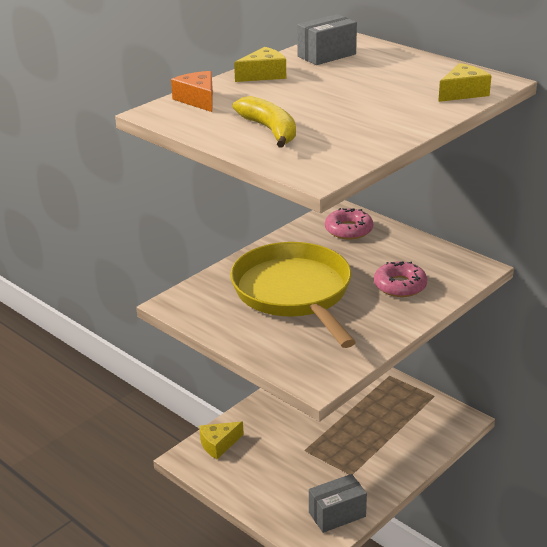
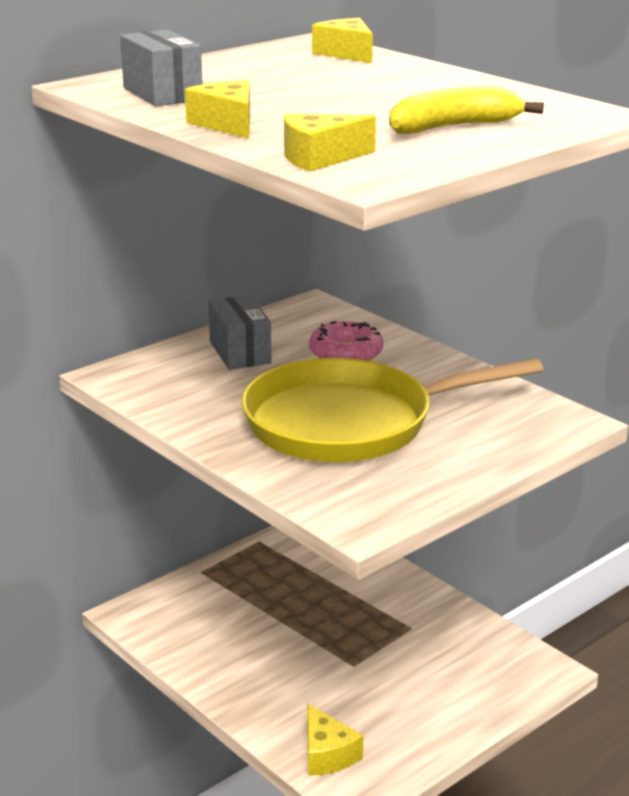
camera: 85 degrees left, 5 degrees down
(198, 100) = (320, 158): orange cheese -> yellow cheese
(337, 514) = (489, 647): grey box -> grey box (240, 352)
(348, 230) = (177, 373): pink donut -> none

